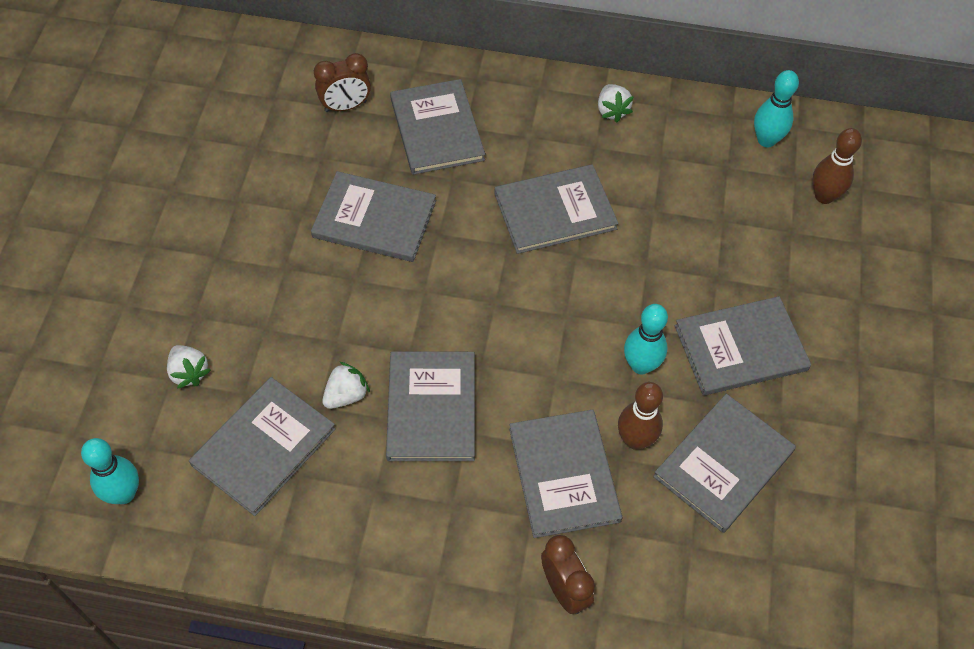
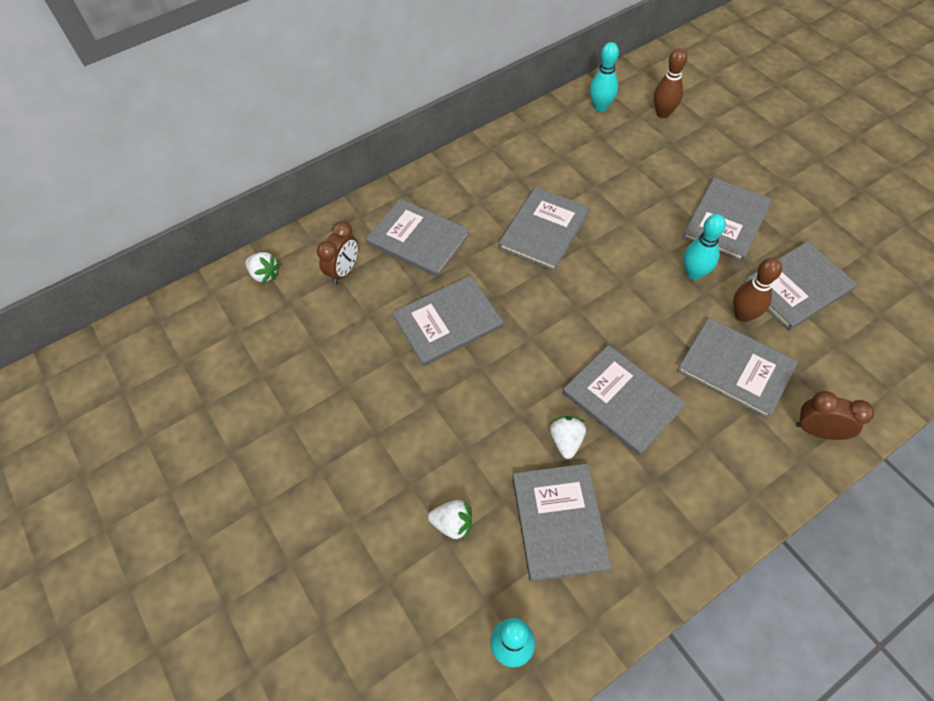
camera: 40 degrees left, 0 degrees up
(612, 111) = (504, 152): white strawberry -> white strawberry (264, 274)
(723, 464) = (796, 287): grey book -> grey book turned 60 degrees clockwise

